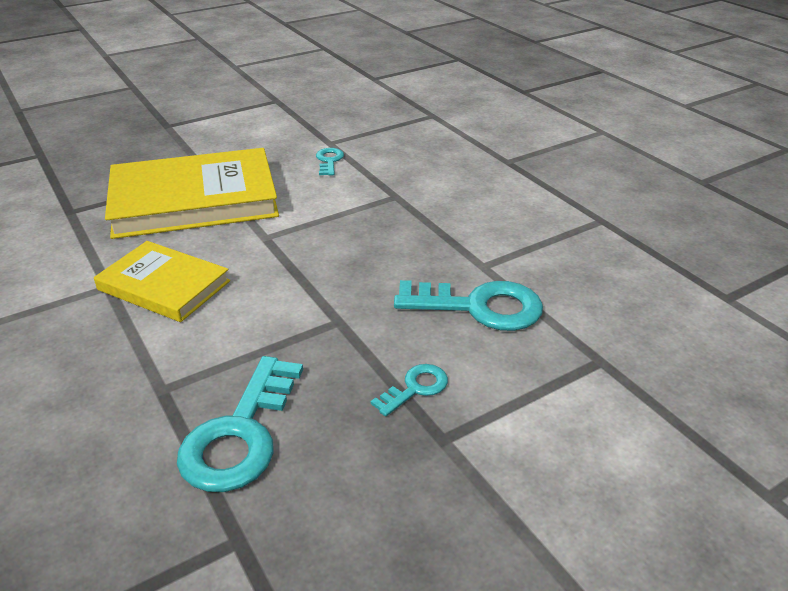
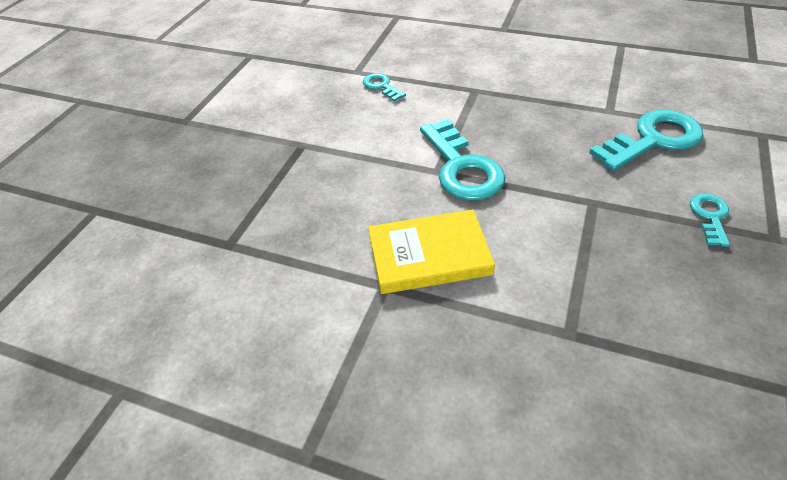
camera: 35 degrees left, 10 degrees up
(194, 200) = (328, 172): yellow book -> none
(240, 434) = (673, 324): turquoise key -> turquoise key (462, 168)

